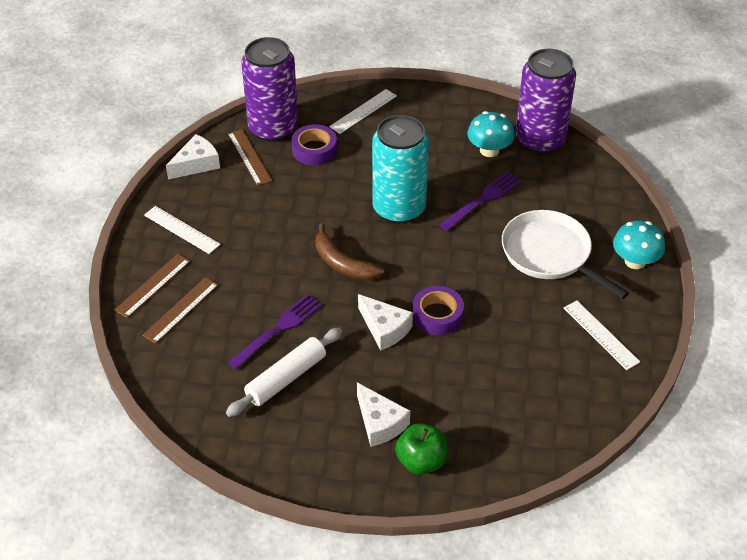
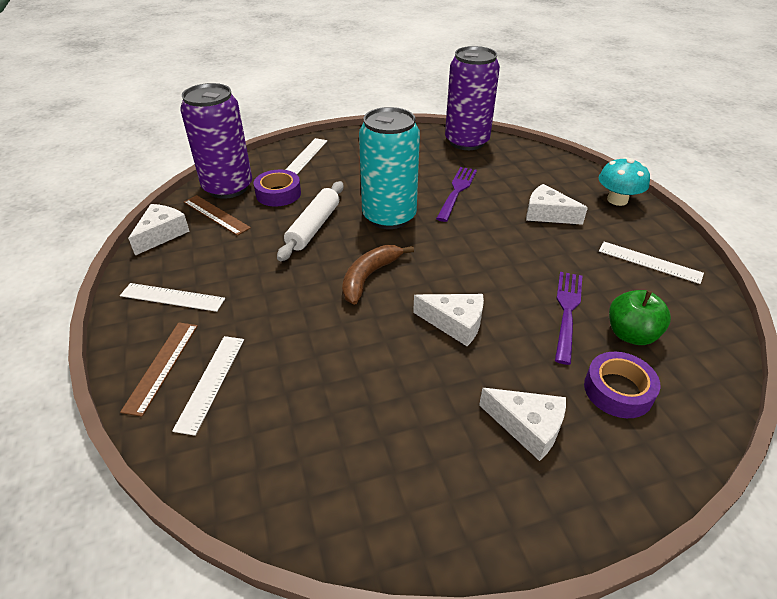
camera: 25 degrees left, 5 degrees down
(181, 310) = (211, 382): brown ruler -> white ruler
(278, 330) = (341, 364): purple fork -> purple fork (567, 311)
(286, 378) = (385, 416): white rolling pin -> white rolling pin (314, 227)
(342, 264) = (369, 277): brown banana -> brown banana turned 105 degrees clockwise
(421, 461) = (608, 455): green apple -> green apple (631, 334)
(437, 315) = (496, 293): purple tape -> purple tape (618, 390)
(489, 150) = (433, 157): turquoise mushroom -> none
(549, 254) = (547, 214): white pan -> white cheese

